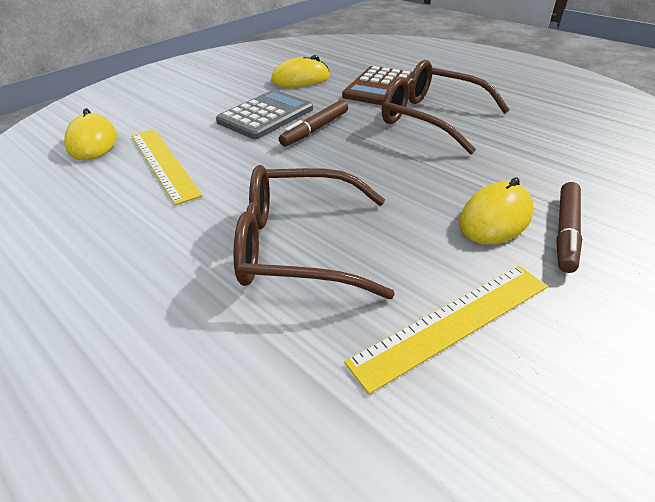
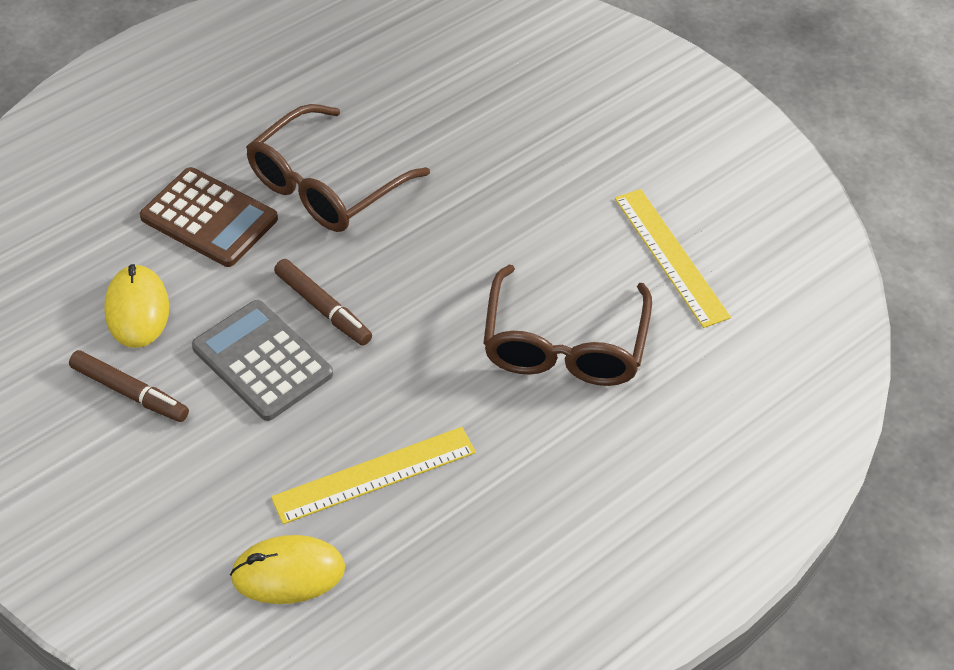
camera: 85 degrees left, 10 degrees up
(495, 218) = (546, 192): yellow mouse -> none
(566, 232) = (574, 152): brown marker -> brown marker (130, 392)

